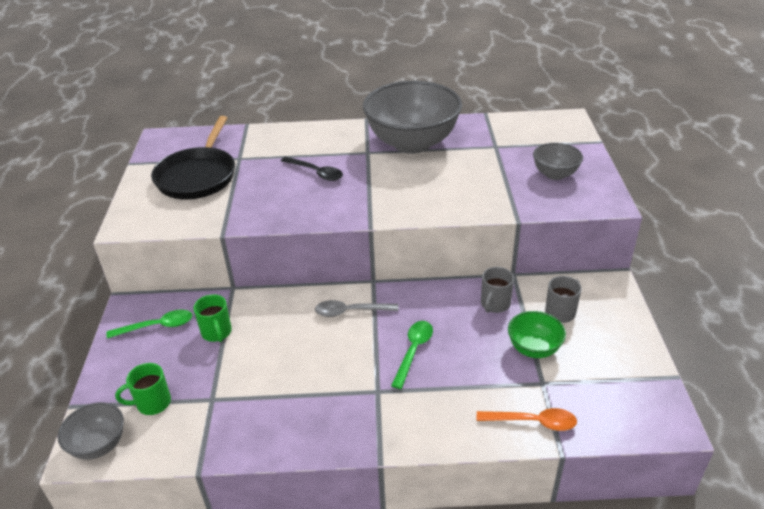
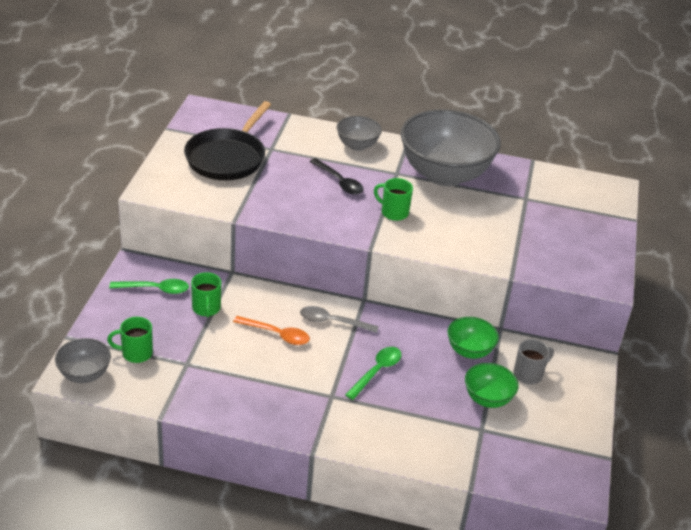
camera: 10 degrees right, 0 degrees up
(379, 188) = (393, 212): none -> green mug
(495, 304) = (469, 351): grey mug -> green bowl
(533, 422) = (457, 457): orange spoon -> orange spoon (277, 334)
(555, 174) = (570, 242): grey bowl -> grey bowl (357, 145)

